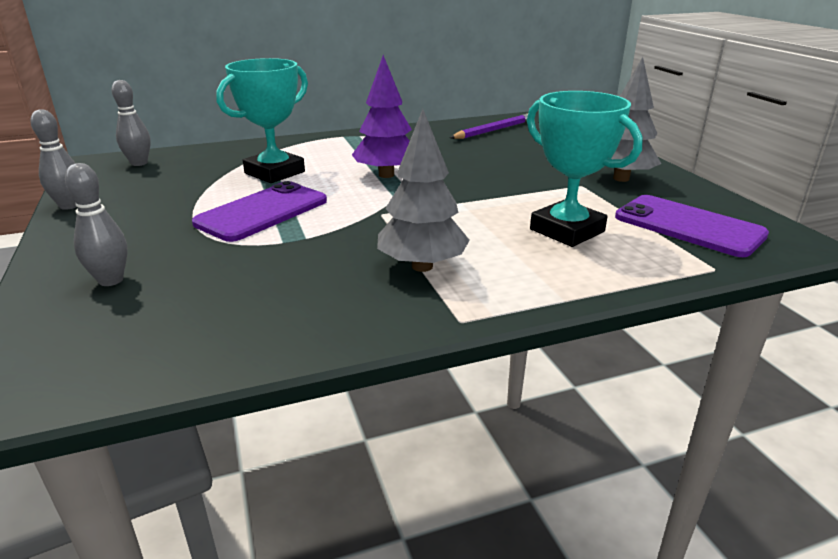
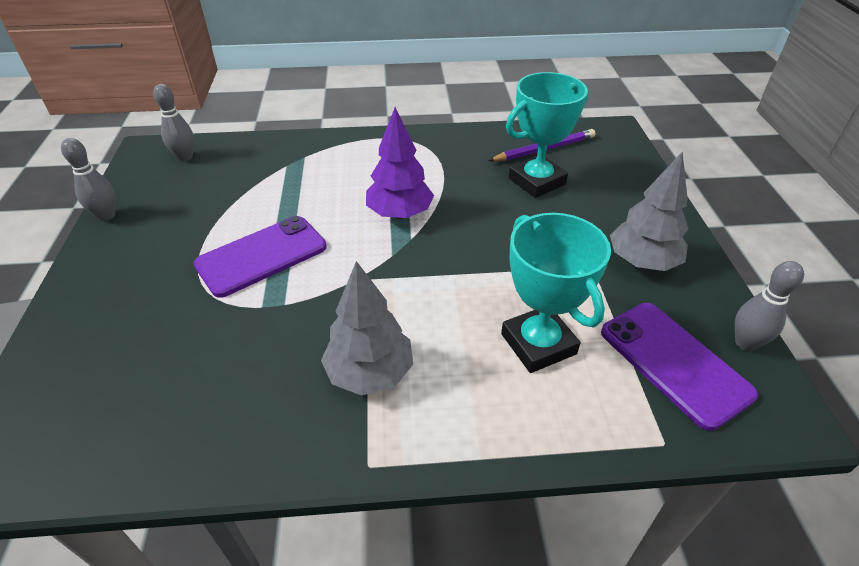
camera: 15 degrees right, 15 degrees up
(111, 280) = (102, 335): grey bowling pin -> grey bowling pin (745, 343)
(274, 173) = (297, 192): turquoise trophy -> turquoise trophy (537, 181)

